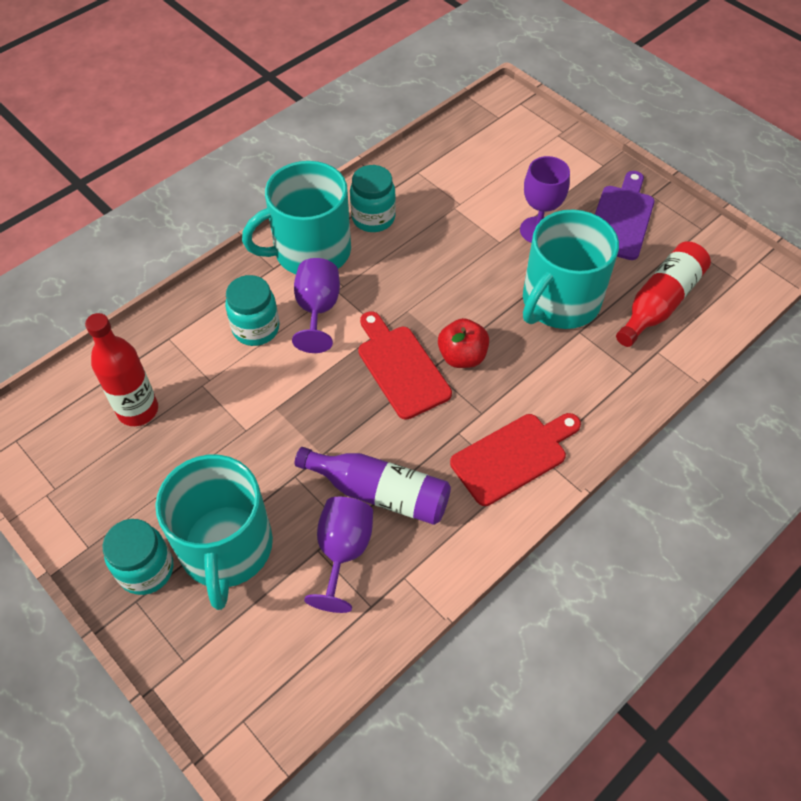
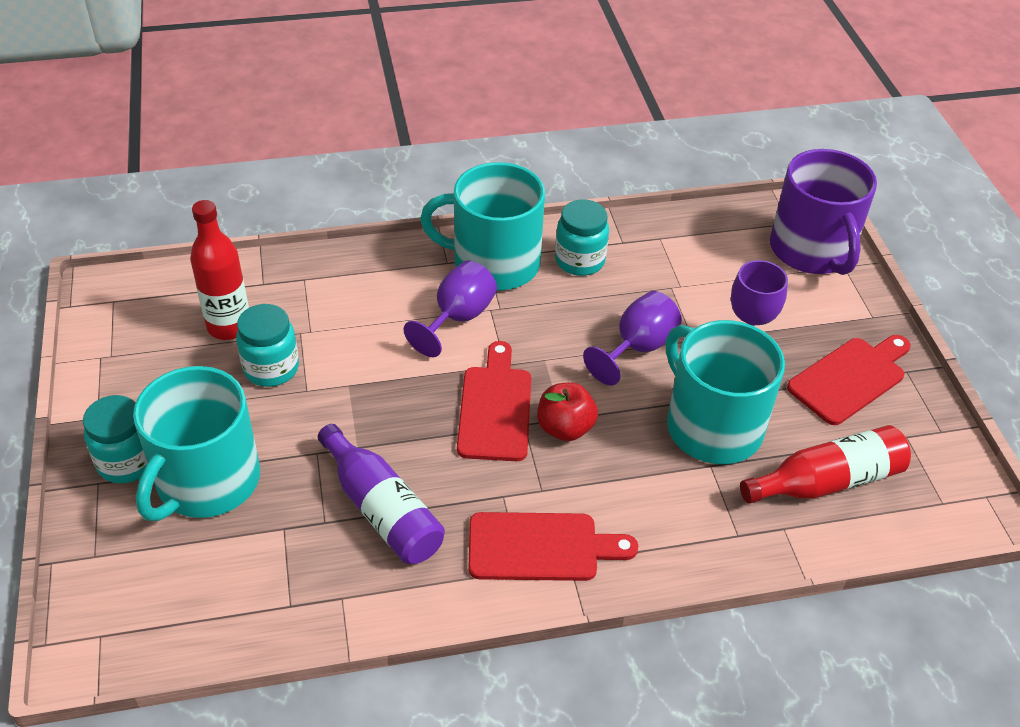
camera: 30 degrees right, 10 degrees down
(256, 328) = (387, 307): turquoise jar -> turquoise jar (271, 368)
(343, 552) = (305, 543): purple goblet -> purple goblet (637, 348)
(528, 132) = (812, 250): none -> purple mug
(559, 301) = (712, 426): turquoise mug -> turquoise mug turned 75 degrees clockwise
(621, 219) = (850, 378): purple cutting board -> red cutting board

